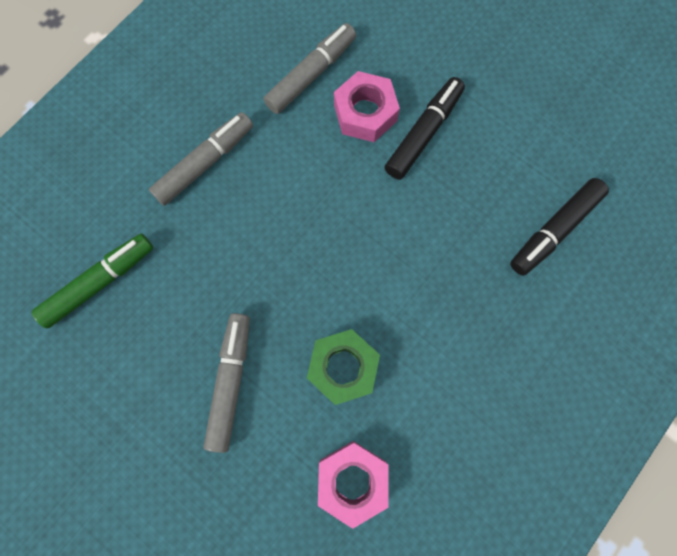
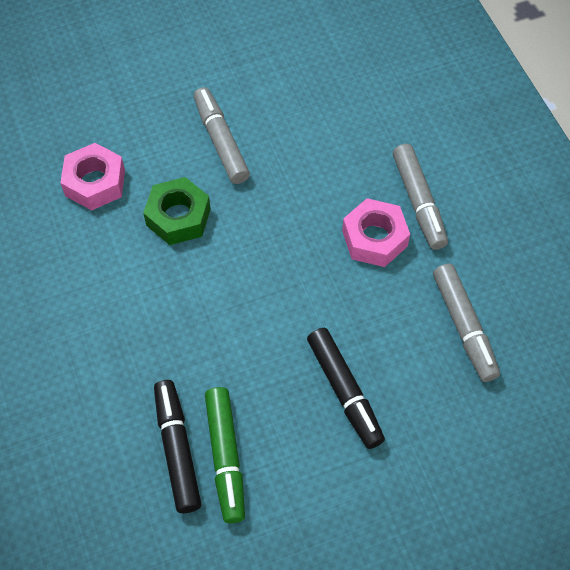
camera: 120 degrees right, 15 degrees down
(100, 282) = (355, 92): green marker -> green marker (225, 457)
(231, 381) = (221, 141): grey marker -> grey marker turned 150 degrees counterclockwise
(365, 113) = (396, 352): pink nut -> pink nut (374, 238)

